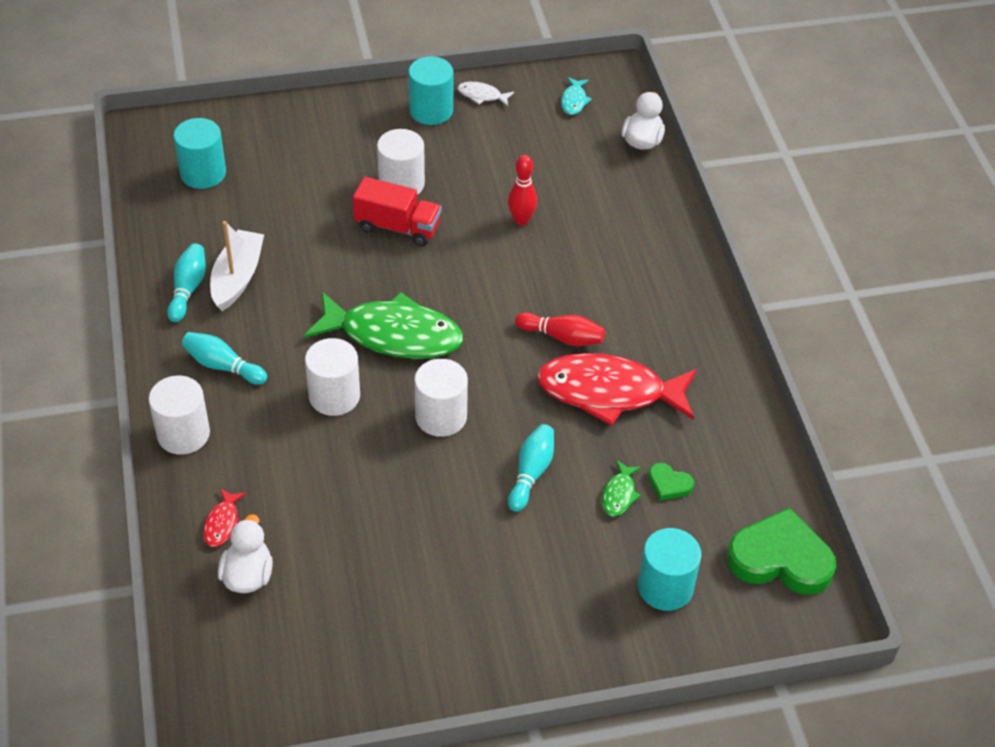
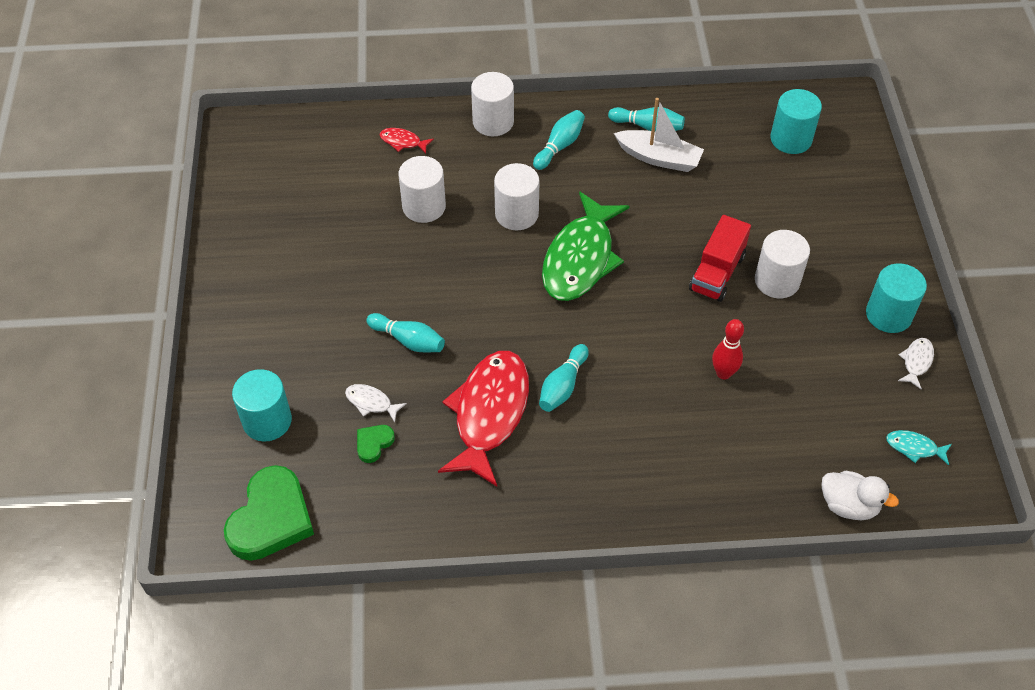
camera: 100 degrees right, 5 degrees up
(248, 575) = (352, 154): white duck -> none
(441, 416) = (482, 283): white cylinder -> white cylinder (424, 206)
(562, 337) = (563, 386): red bowling pin -> turquoise bowling pin
(619, 494) = (371, 402): green fish -> white fish

